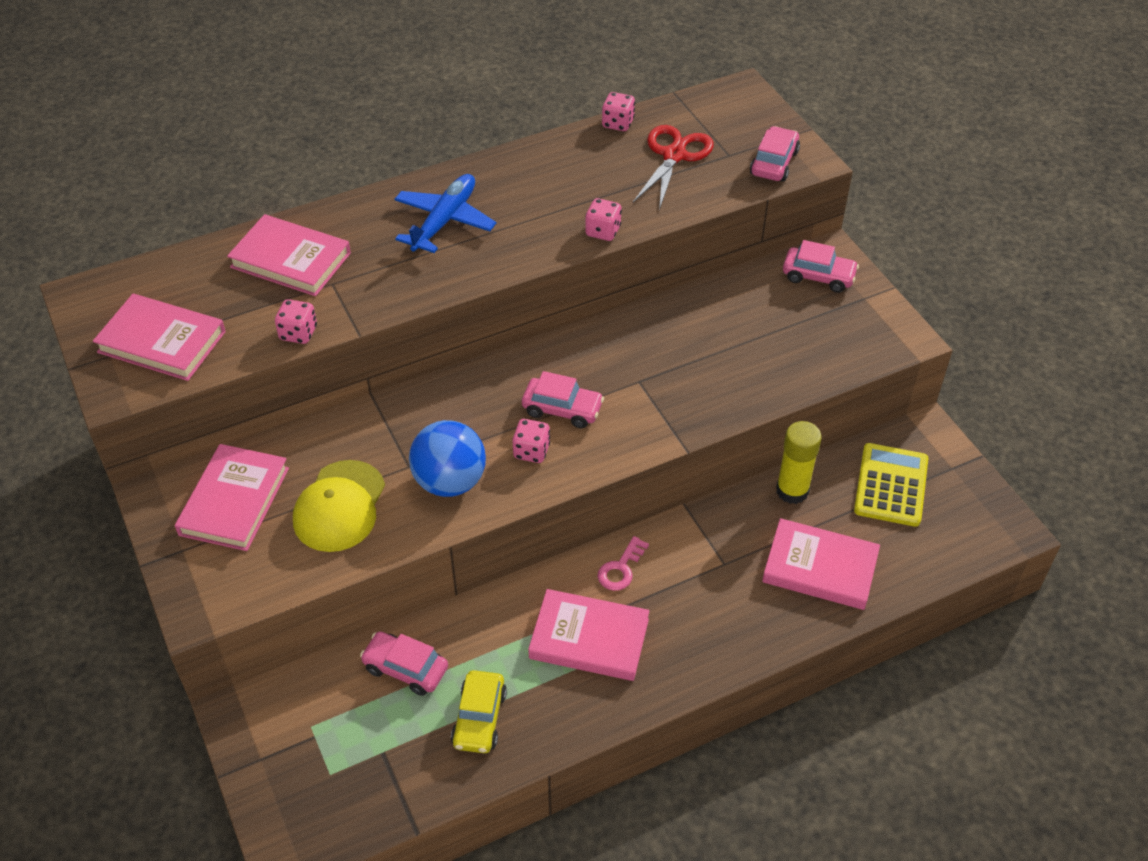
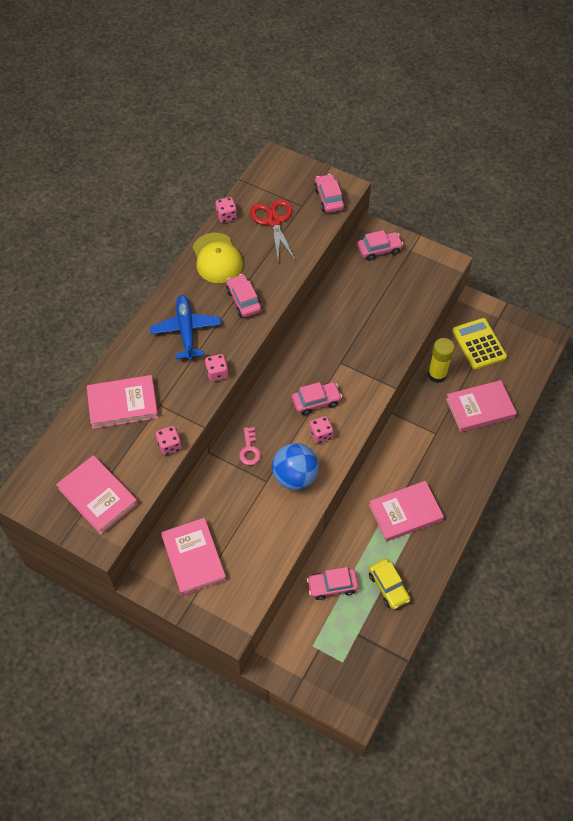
camera: 35 degrees left, 10 degrees up
(162, 342) = (98, 496): pink book -> pink book turned 60 degrees clockwise
(339, 506) = (251, 525): yellow cap -> yellow cap (217, 258)
(549, 223) = (243, 300): none -> pink car
(603, 231) = (276, 290): pink dice -> pink dice (217, 373)
(620, 568) = (390, 467): pink key -> pink key (249, 449)

